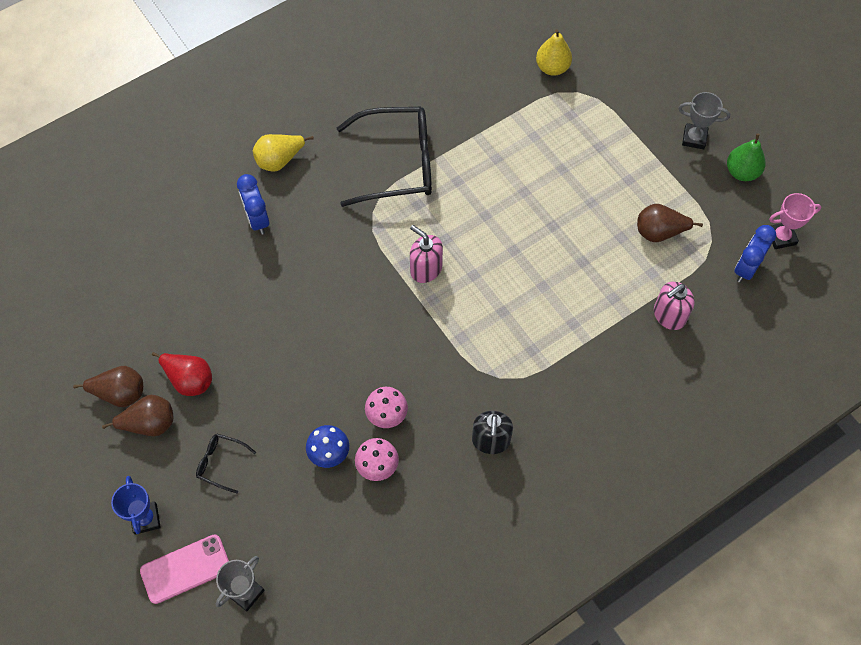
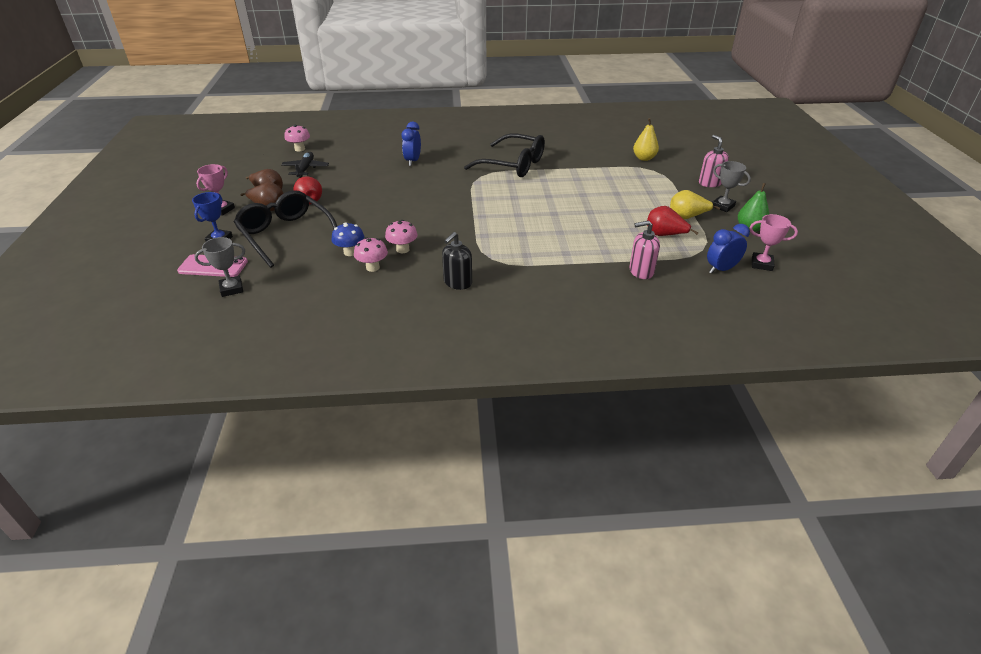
camera: 30 degrees right, 25 degrees down
(69, 267) = (299, 149): none -> pink mushroom
(89, 459) = (222, 210): none -> pink trophy
(122, 312) = (305, 169): none -> black plane
(220, 463) = (285, 234): black glasses -> black glasses, size x2.31
(279, 160) = (448, 147): yellow pear -> yellow pear (687, 217)
(426, 269) = (490, 204): pink soap dispenser -> pink soap dispenser (710, 183)
(659, 232) = (664, 235): brown pear -> red pear

